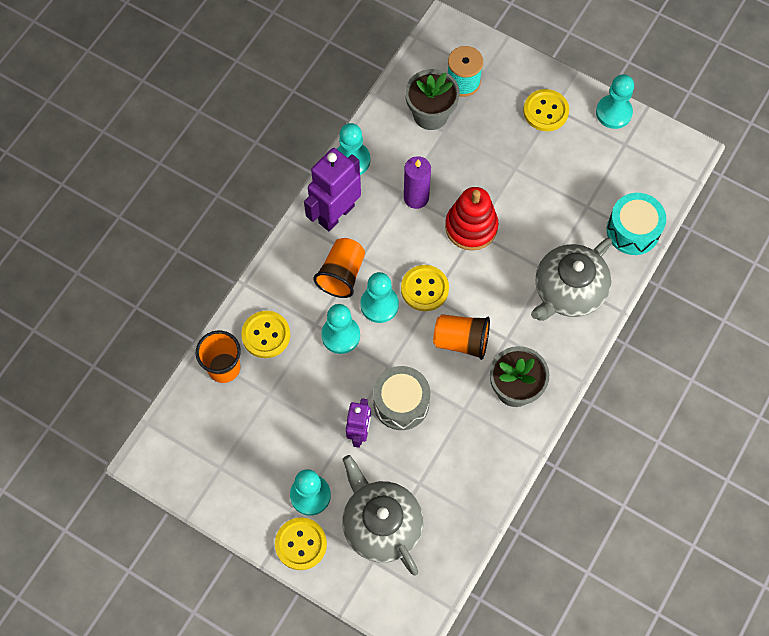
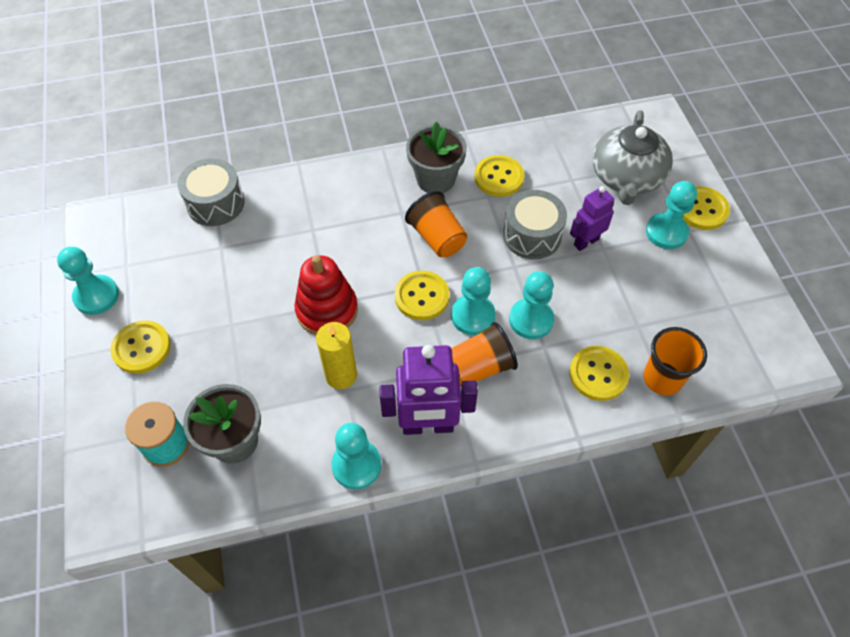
camera: 135 degrees left, 10 degrees down
(416, 197) = (341, 375): purple candle -> yellow candle
(473, 433) = (499, 177): none -> yellow button
(568, 290) = (316, 205): grey teapot -> none
(633, 230) = (215, 203): turquoise drum -> grey drum

